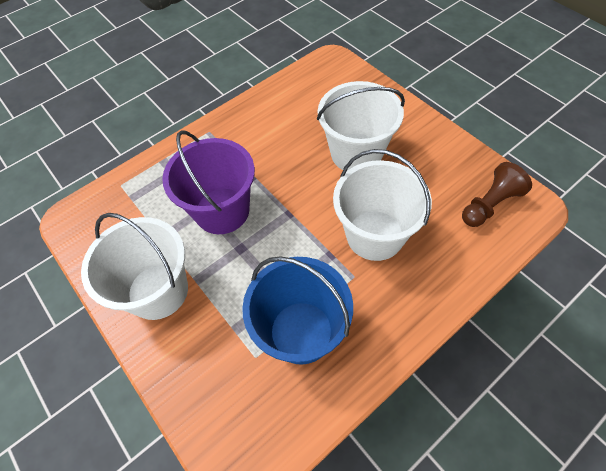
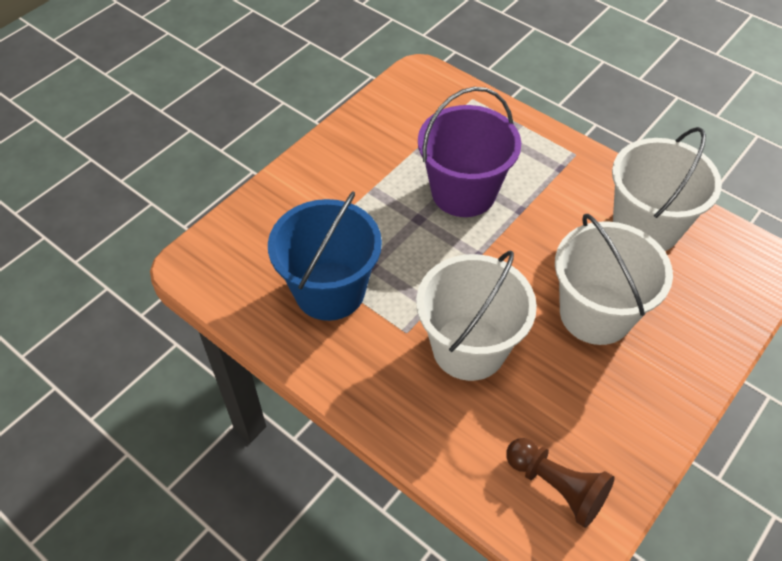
camera: 75 degrees right, 5 degrees down
(158, 291) = (354, 163): white bucket -> white bucket (646, 226)

